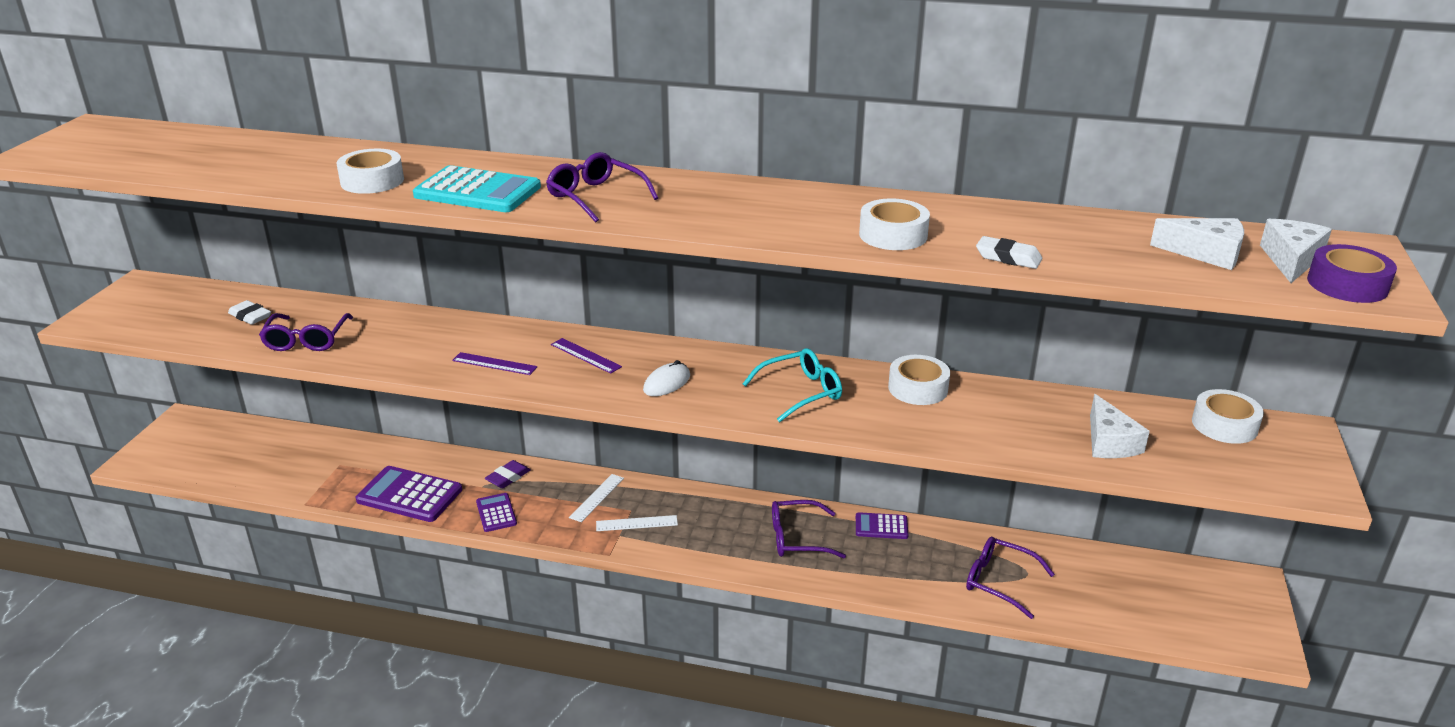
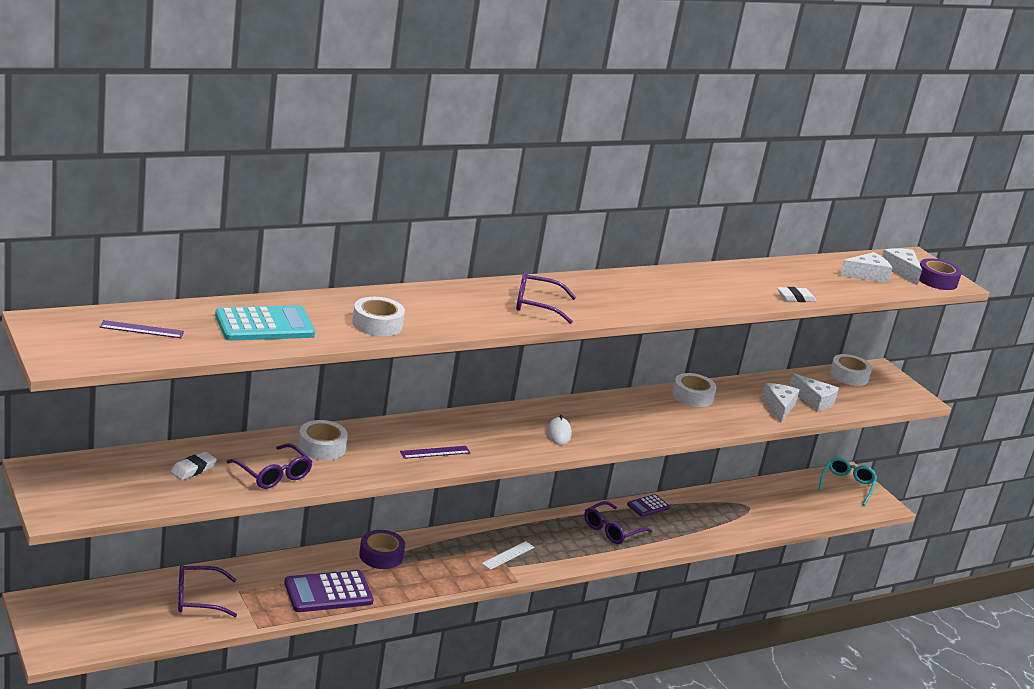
camera: 45 degrees left, 5 degrees down
(250, 316) = (193, 469): white eraser -> white eraser turned 45 degrees counterclockwise
(477, 191) = (461, 317): turquoise calculator -> turquoise calculator (264, 325)
(496, 513) = (408, 582): purple calculator -> none
(508, 477) = (381, 555): purple eraser -> purple tape
(585, 355) = (483, 429): purple ruler -> purple ruler (142, 329)
(597, 497) = (460, 548): white ruler -> none
(800, 392) = (638, 417): turquoise glasses -> turquoise glasses (846, 485)
(893, 235) = (727, 296): white tape -> white tape (322, 447)
(999, 582) = (741, 516): purple glasses -> purple glasses (198, 598)
(1034, 435) = (779, 407): none -> white cheese

